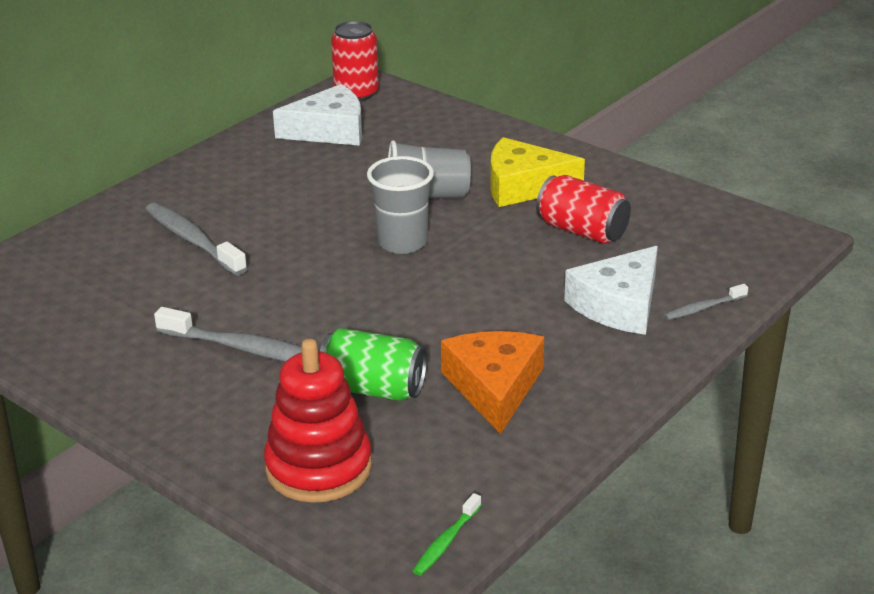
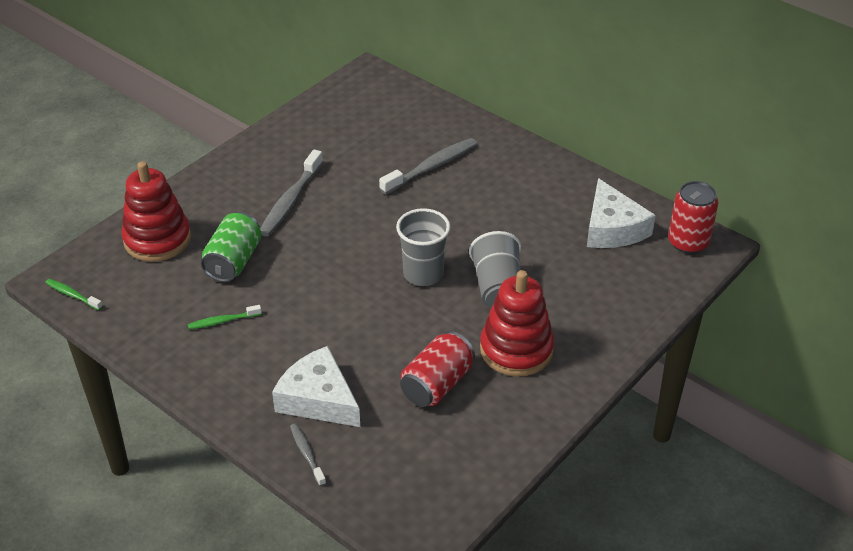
camera: 90 degrees right, 10 degrees up
(494, 387) = (222, 321): orange cheese -> green toothbrush
(523, 186) = (516, 349): yellow cheese -> red stacking toy

